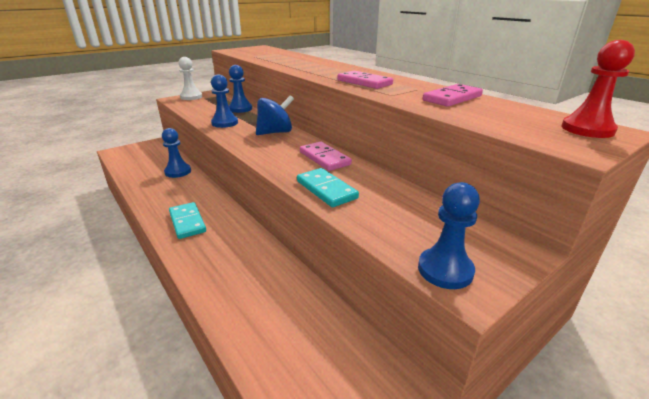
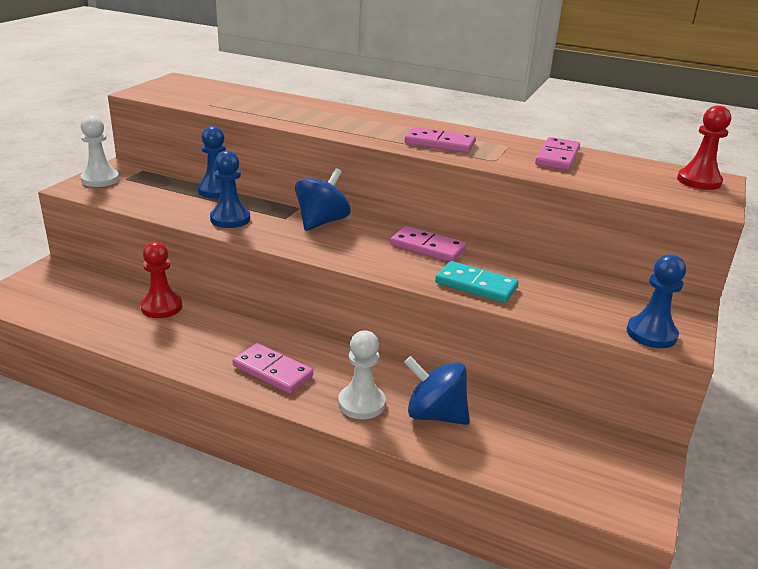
camera: 30 degrees left, 0 degrees up
(178, 172) = (161, 307): blue pawn -> red pawn
(187, 222) = (272, 371): turquoise domino -> pink domino
(213, 260) = (361, 403): none -> white pawn
(252, 285) = (435, 415): none -> blue spinning top

